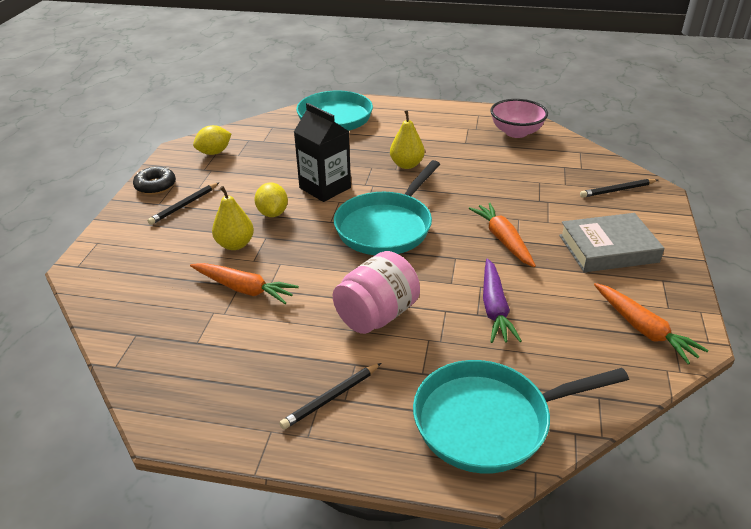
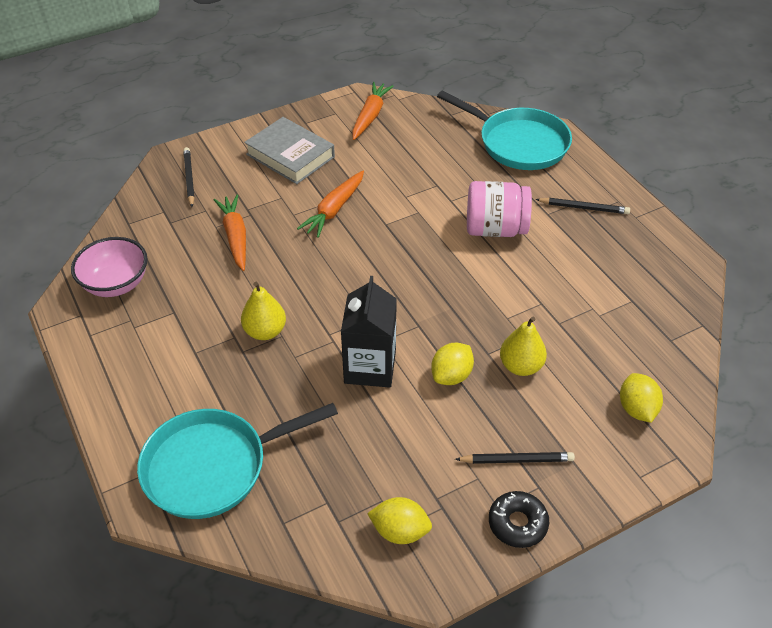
camera: 130 degrees left, 10 degrees up
(128, 273) = (636, 409): none -> yellow lemon
(244, 289) = (558, 317): orange carrot -> orange carrot (235, 237)
(387, 226) = (387, 284): turquoise pan -> none
(494, 308) = (422, 180): purple carrot -> none
(617, 190) = (189, 178): black pencil -> black pencil turned 135 degrees counterclockwise

